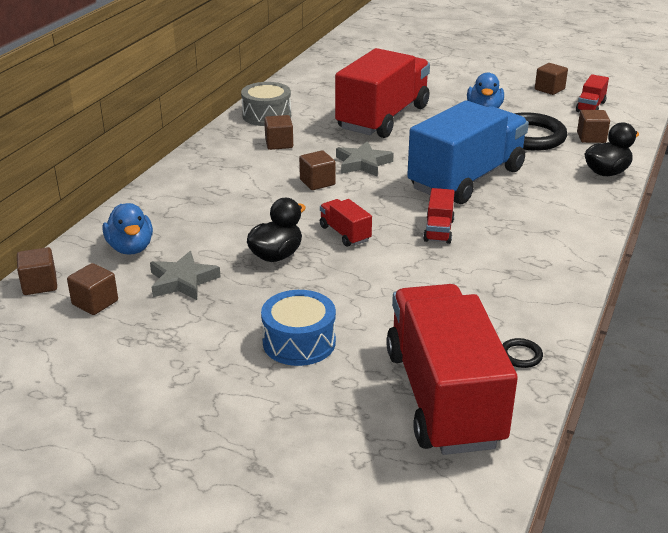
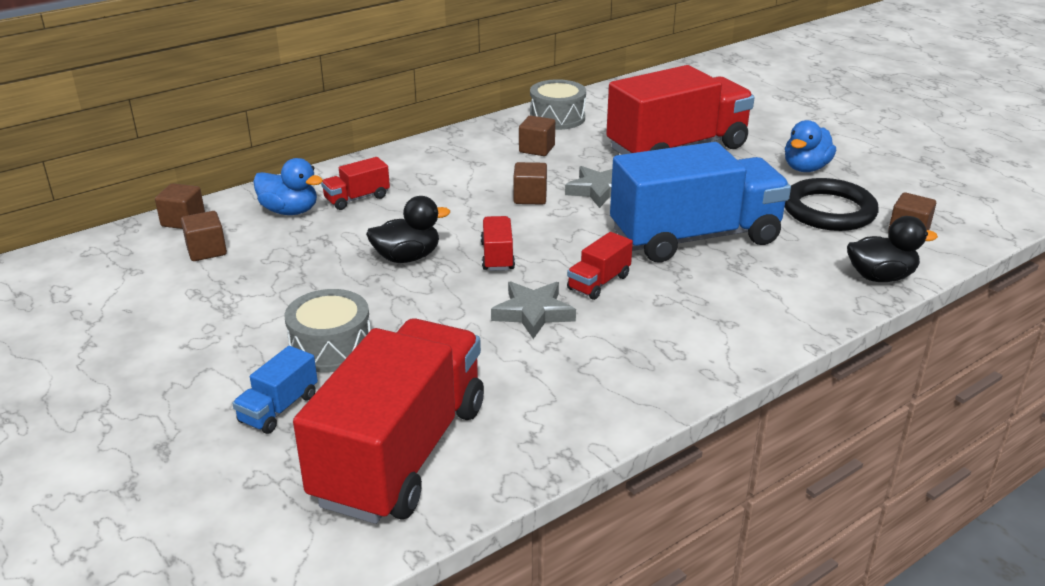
camera: 30 degrees right, 0 degrees up
(131, 248) = (290, 211): blue duck -> blue duck turned 75 degrees counterclockwise
(182, 281) = (298, 255): grey star -> grey star (533, 313)
(299, 342) = (331, 347): blue drum -> grey drum
(314, 402) = (279, 408): none -> blue truck
(520, 355) = (531, 443): black ring -> none
(549, 89) = (920, 163): brown cube -> none
(590, 107) = (951, 196): red truck -> red truck (357, 198)

